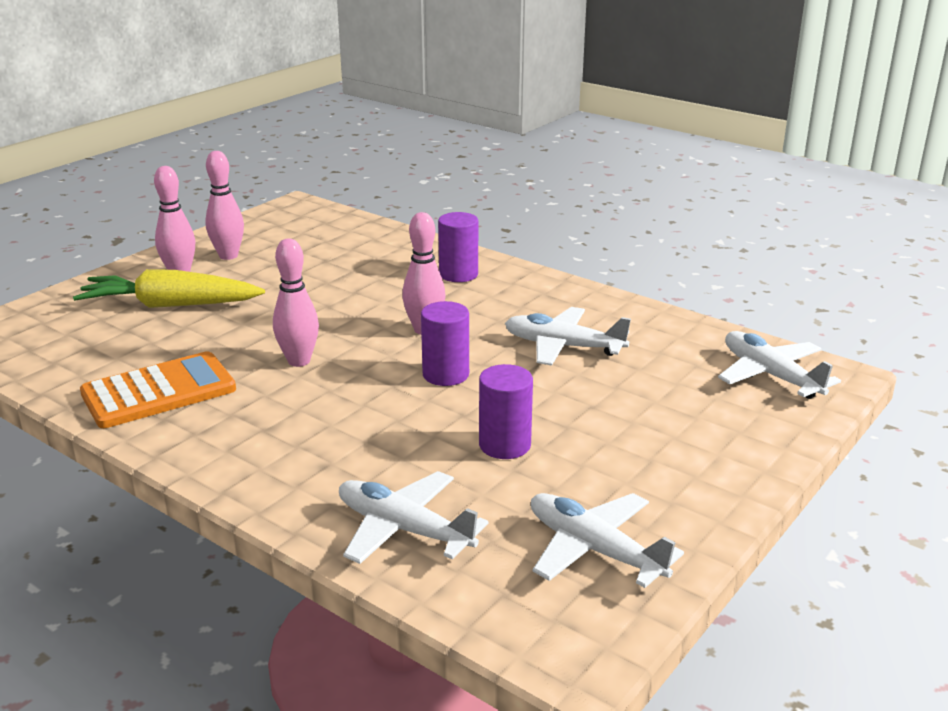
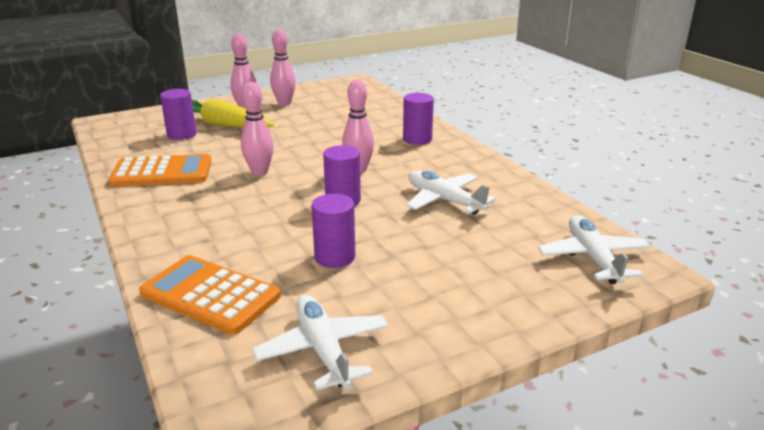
camera: 25 degrees right, 0 degrees up
(125, 331) = (182, 135): none -> purple cylinder
(404, 529) = (210, 295): white plane -> orange calculator

